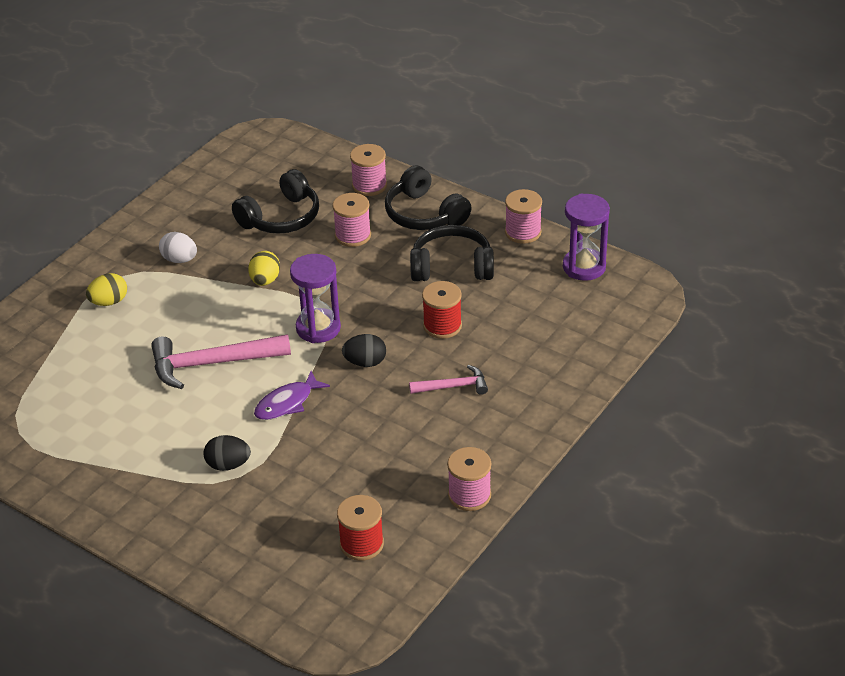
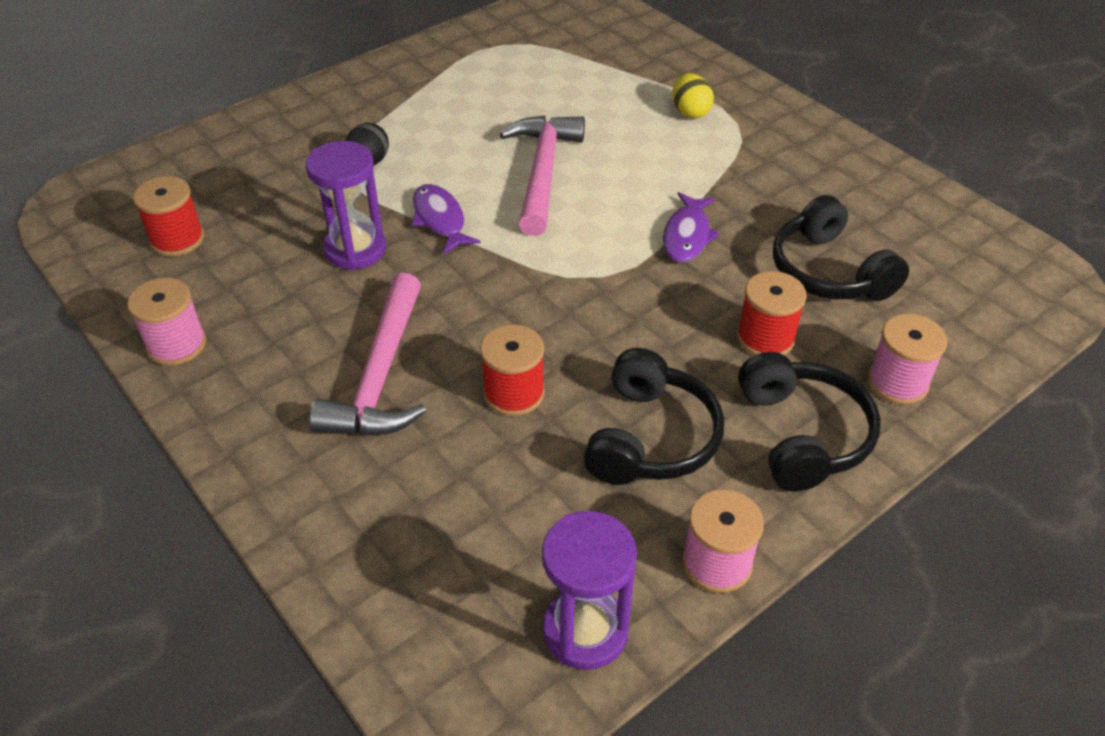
camera: 105 degrees right, 5 degrees up
(179, 259) = (756, 171): white egg -> none
(265, 280) = (687, 235): yellow egg -> purple fish
(318, 328) = (567, 267): purple hourglass -> purple hourglass (355, 249)
(353, 235) = (765, 338): pink spool -> red spool
(365, 362) = (477, 298): black egg -> none
(424, 214) = (802, 434): black headphones -> black headphones turned 105 degrees clockwise
(453, 386) = (380, 376): pink hammer -> pink hammer, size x1.82

